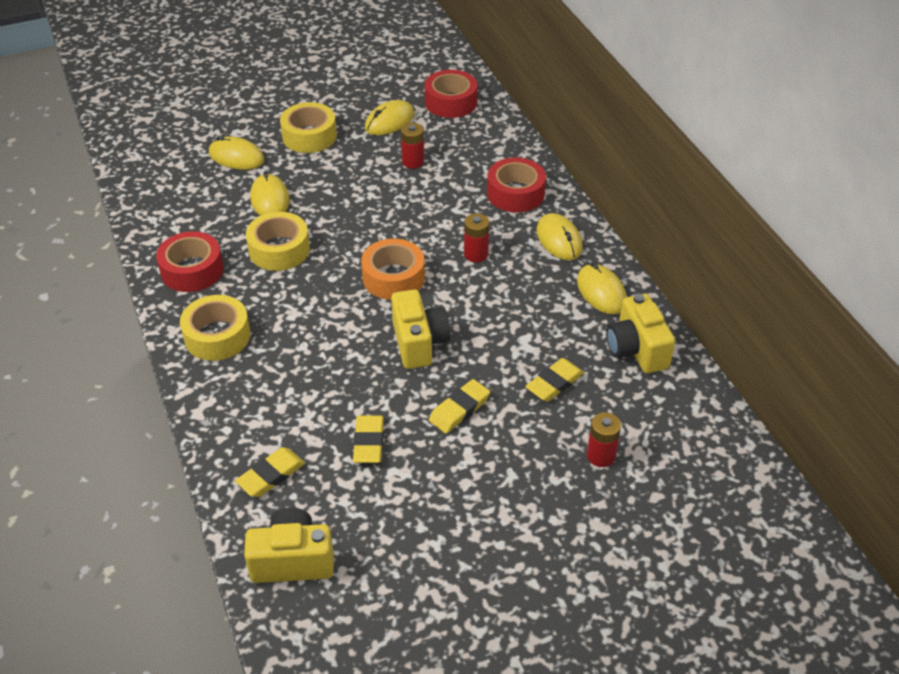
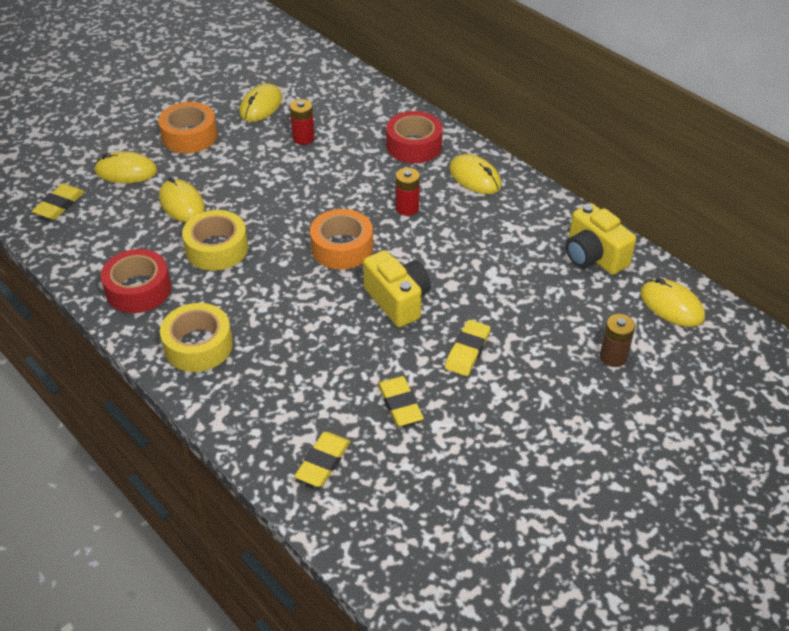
camera: 20 degrees left, 0 degrees up
(292, 560) = (387, 535): yellow camera -> none
(309, 136) = (189, 136): yellow tape -> orange tape
(450, 102) = (310, 77): red tape -> none
(554, 383) = (539, 304): yellow eraser -> yellow eraser (59, 205)
(601, 292) = (536, 214): yellow mouse -> yellow mouse (671, 306)
(601, 456) = (613, 357): red battery -> brown battery

